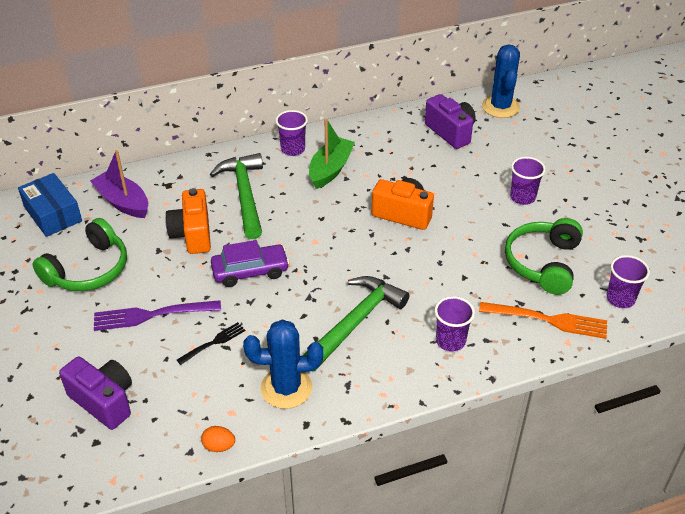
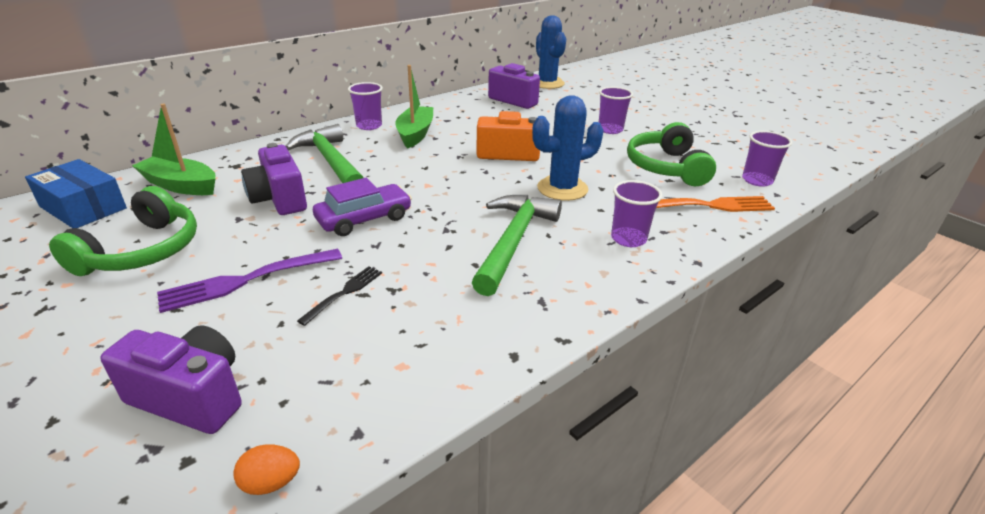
camera: 20 degrees left, 10 degrees down
(123, 202) = (181, 185): purple boat -> green boat
(192, 234) = (279, 199): orange camera -> purple camera
(219, 446) = (401, 414): orange egg -> orange egg (271, 483)
(286, 388) = (465, 321): blue cactus -> blue cactus (562, 189)

